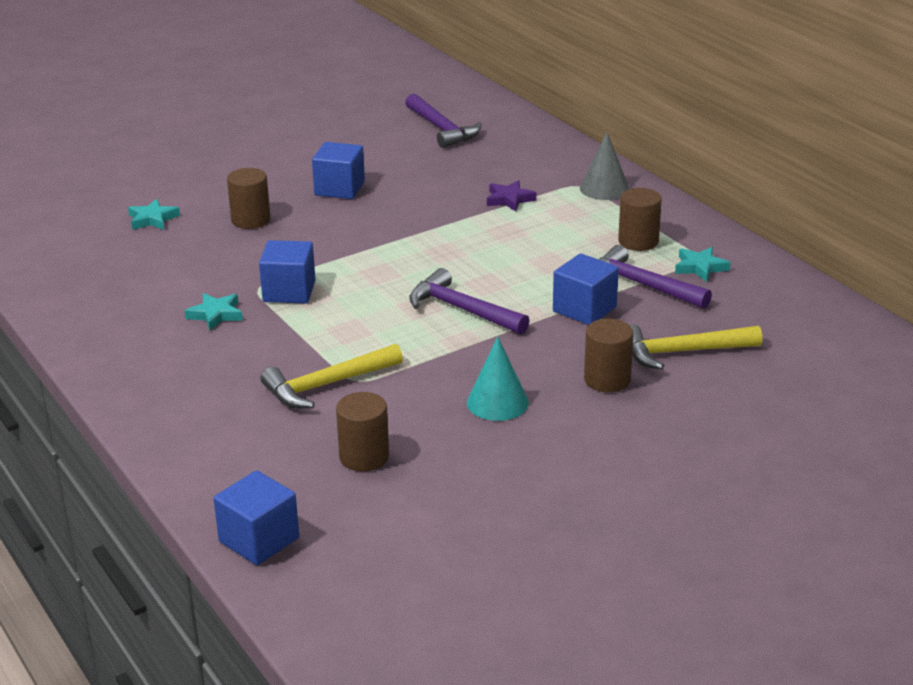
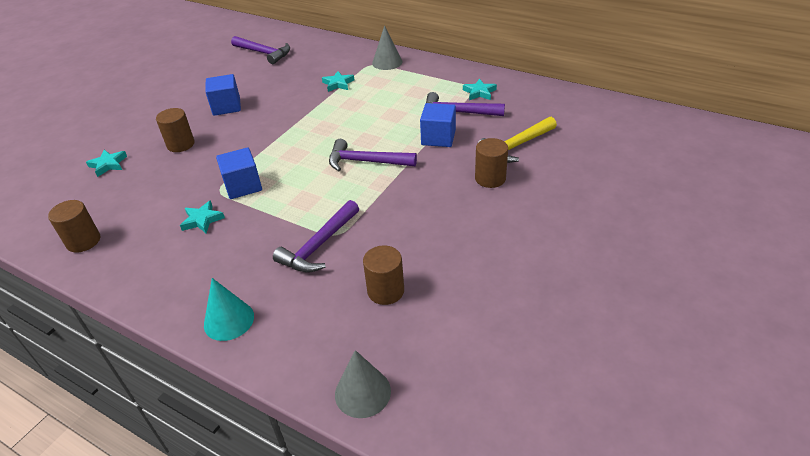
camera: 25 degrees left, 10 degrees up
(259, 540) = (362, 392): blue cube -> grey cone
(327, 385) = (319, 245): yellow hammer -> purple hammer
(497, 402) = (439, 217): turquoise cone -> turquoise cone (229, 320)
(509, 199) = (338, 84): purple star -> turquoise star
(638, 241) = (432, 87): brown cylinder -> brown cylinder (83, 241)

